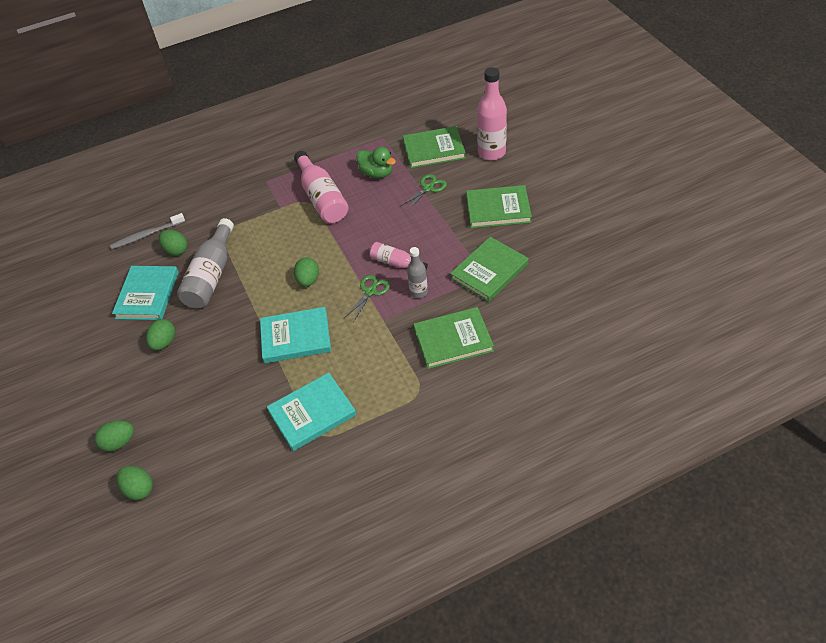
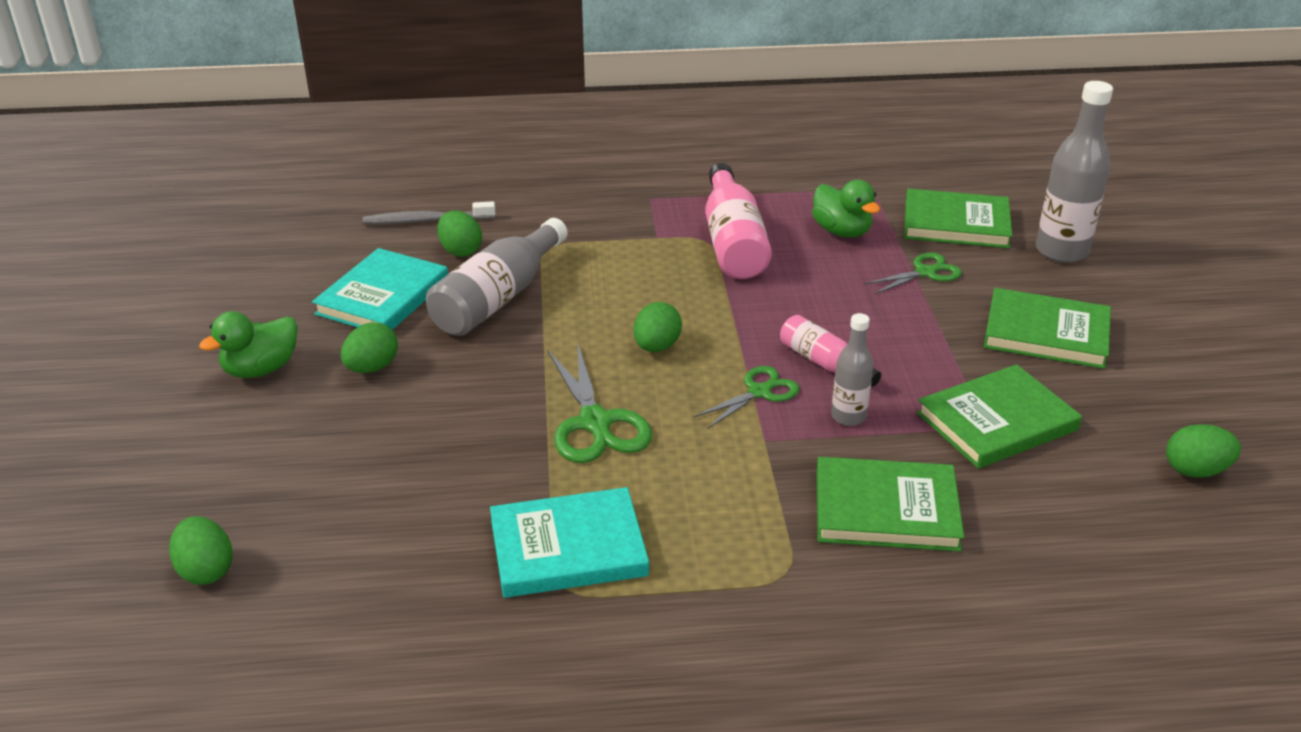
camera: 15 degrees right, 15 degrees down
(104, 363) = (261, 369): none -> green duck
(119, 442) = (216, 488): green egg -> green egg (1195, 471)
(296, 337) = (595, 423): turquoise book -> green scissors
(491, 152) = (1061, 251): pink bottle -> grey bottle

